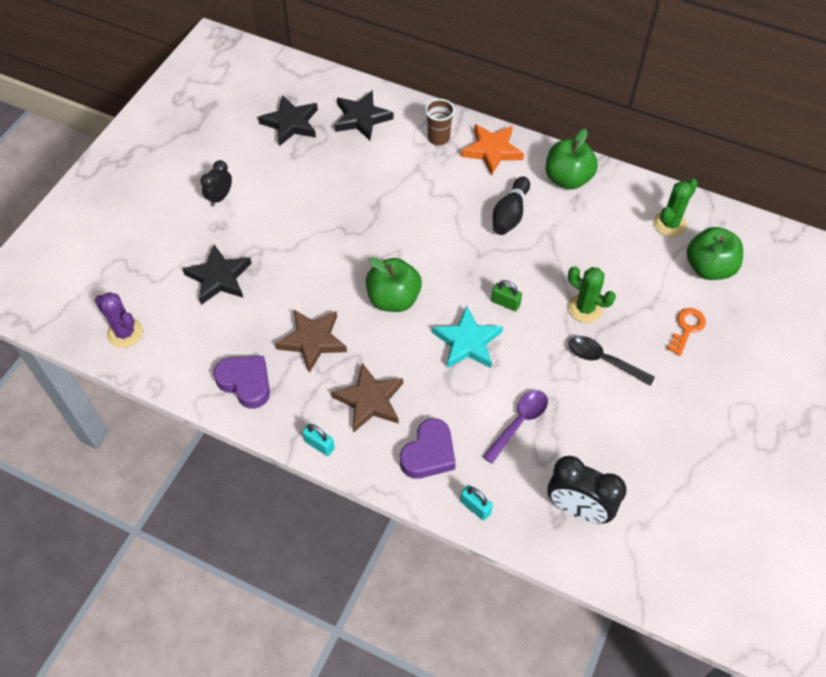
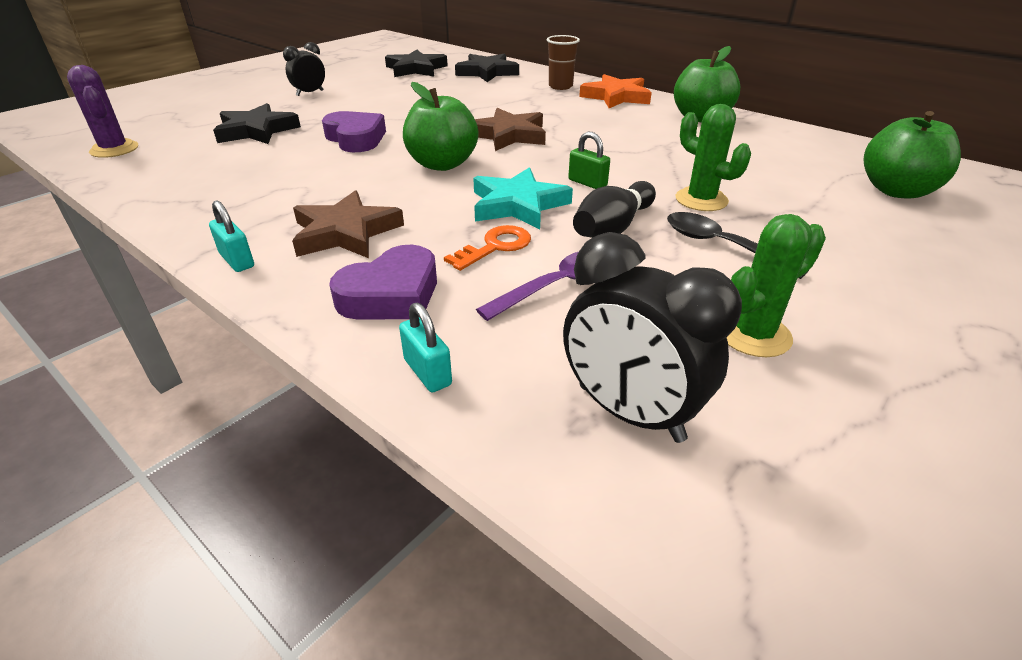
camera: 15 degrees right, 20 degrees down
(246, 383) = (201, 197): purple heart -> purple heart (356, 139)
(313, 340) = (316, 179): brown star -> brown star (509, 135)
(510, 214) = (620, 130): black bowling pin -> black bowling pin (613, 228)
(669, 224) = (834, 155): green cactus -> green cactus (753, 334)
(687, 328) = (865, 235): orange key -> orange key (495, 247)

